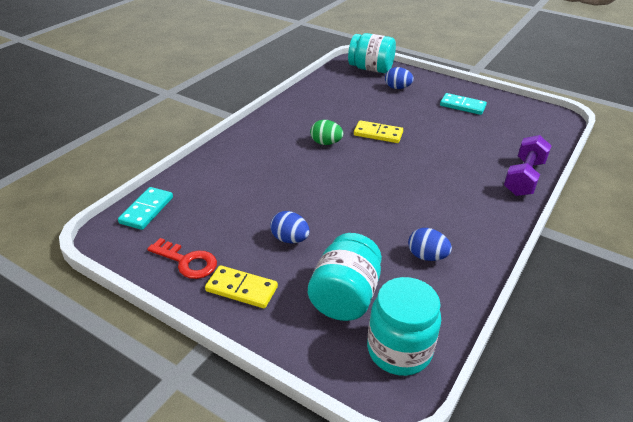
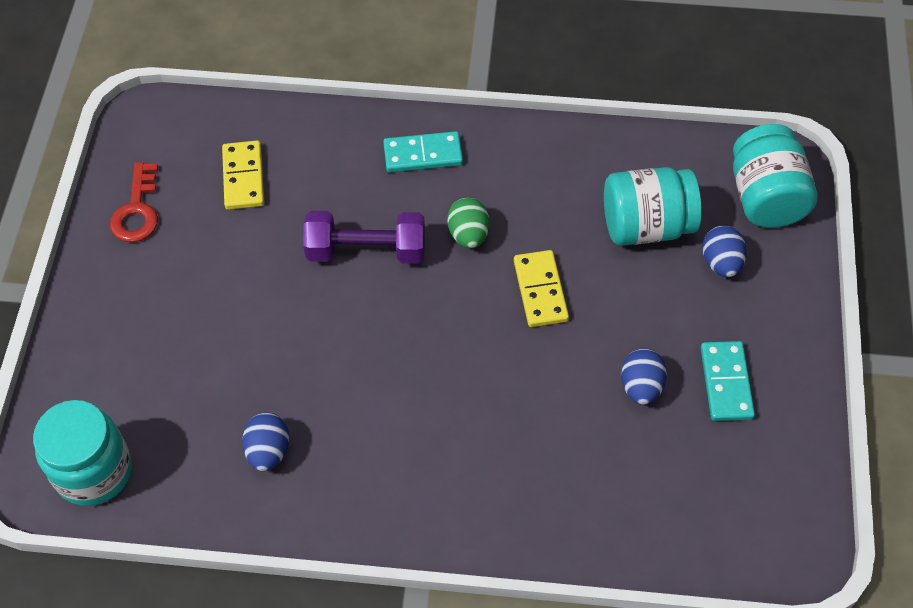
camera: 65 degrees right, 20 degrees up
(147, 210) = (204, 122): turquoise domino -> turquoise domino (423, 155)
(241, 289) = (118, 282): yellow domino -> yellow domino (243, 177)
(289, 239) = (225, 289): blue egg -> blue egg (641, 386)
(344, 297) = (152, 387): turquoise jar -> turquoise jar (646, 226)
(523, 178) = (536, 532): purple dumbbell -> purple dumbbell (366, 250)

